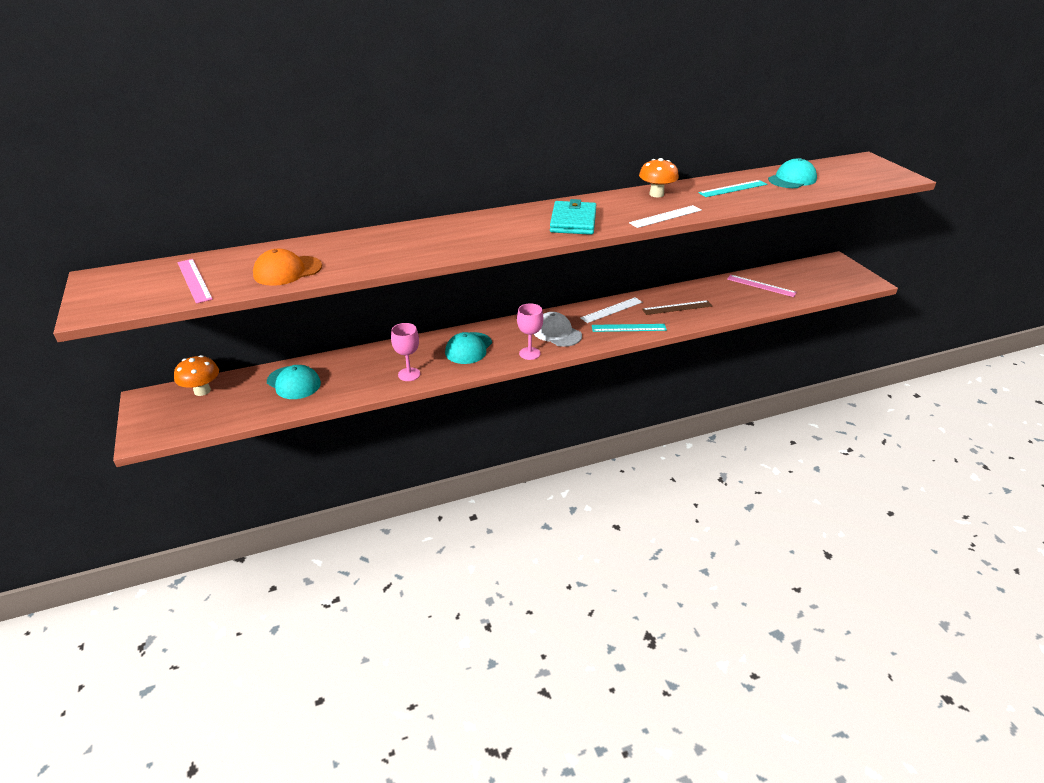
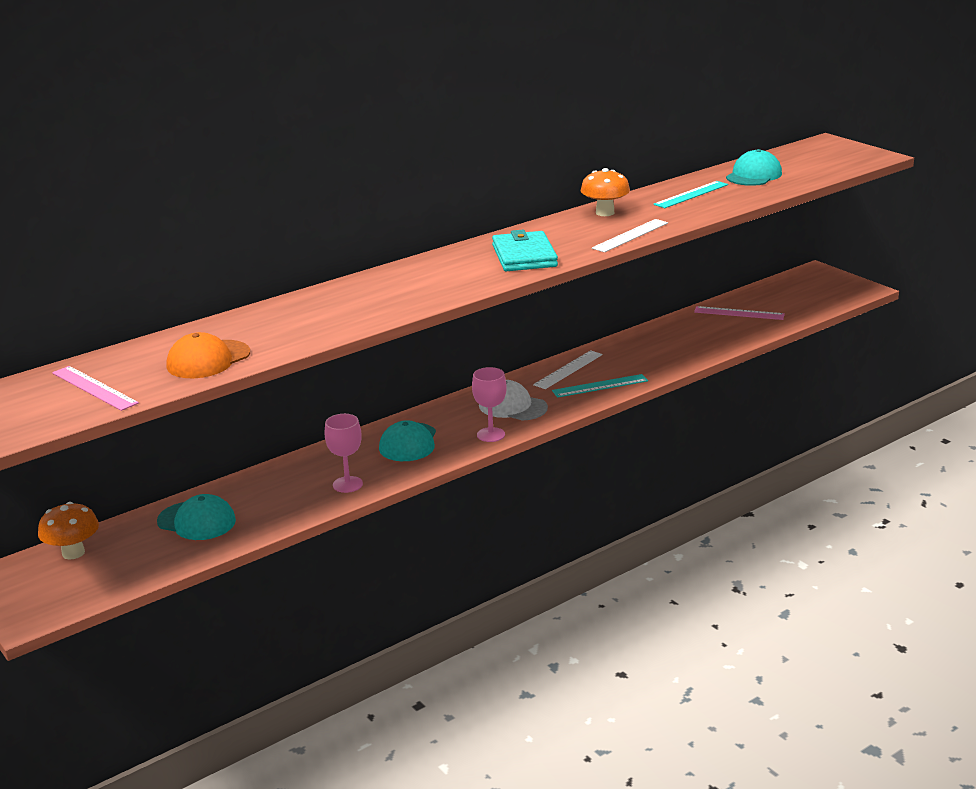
camera: 15 degrees left, 10 degrees down
(677, 307) = (648, 354): brown ruler -> none

